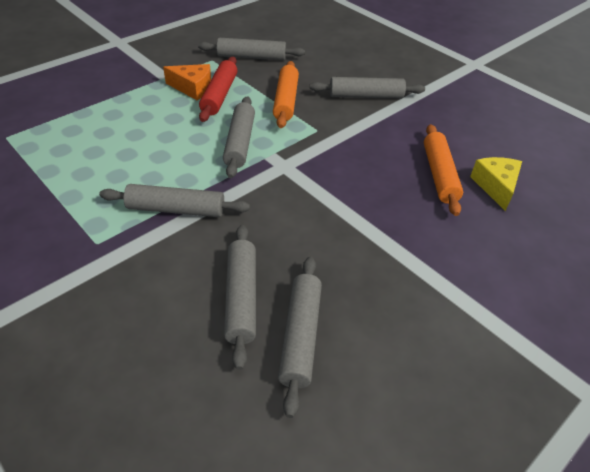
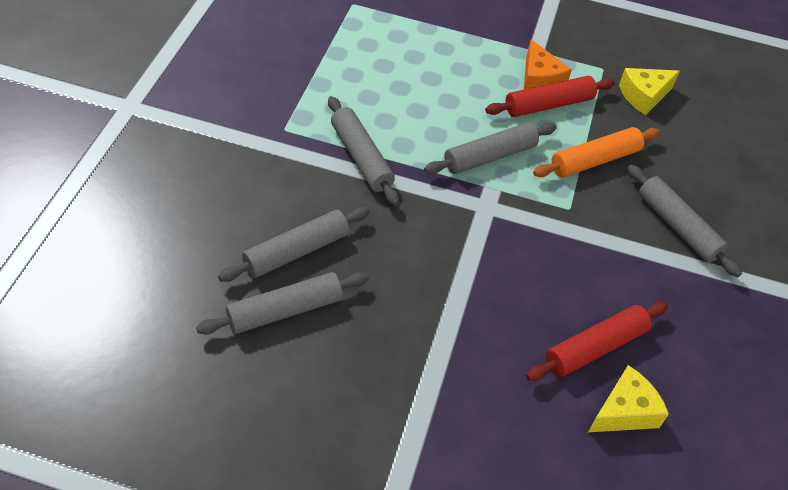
camera: 55 degrees right, 5 degrees up
(251, 57) = (644, 96): grey rolling pin -> yellow cheese
(439, 175) = (595, 347): orange rolling pin -> red rolling pin

